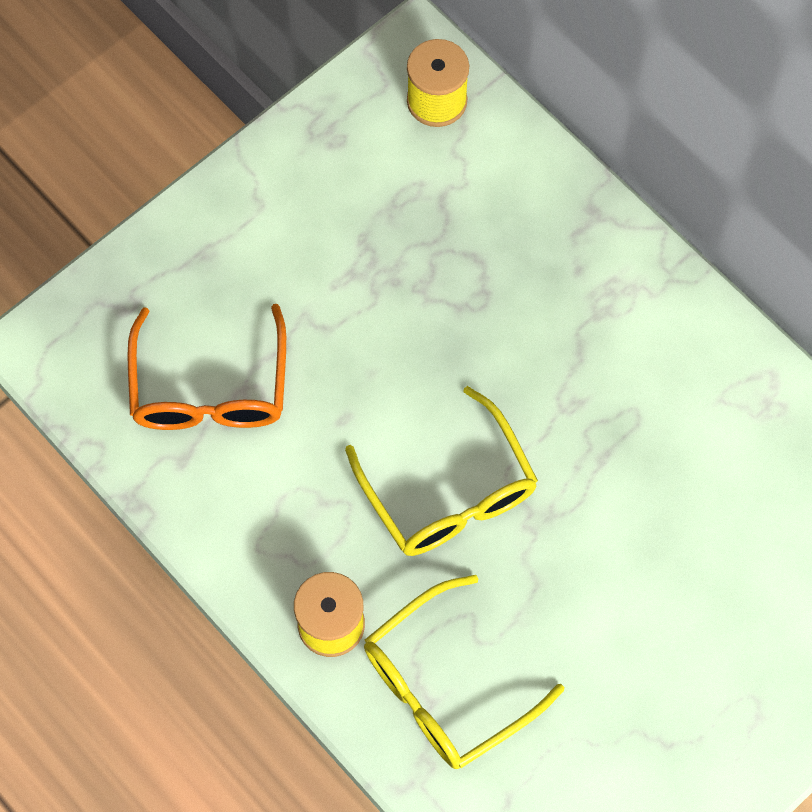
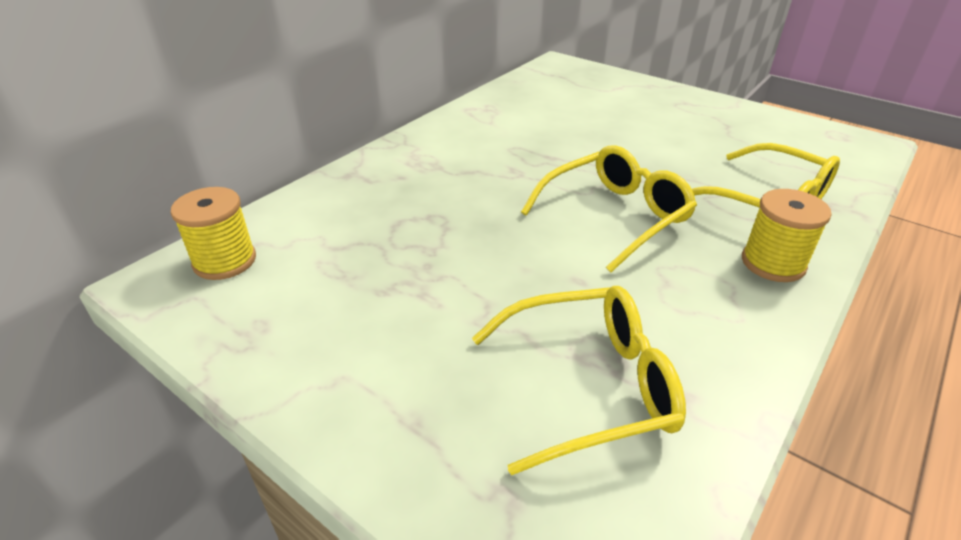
camera: 100 degrees left, 30 degrees down
(210, 388) = (589, 385): orange glasses -> yellow glasses

